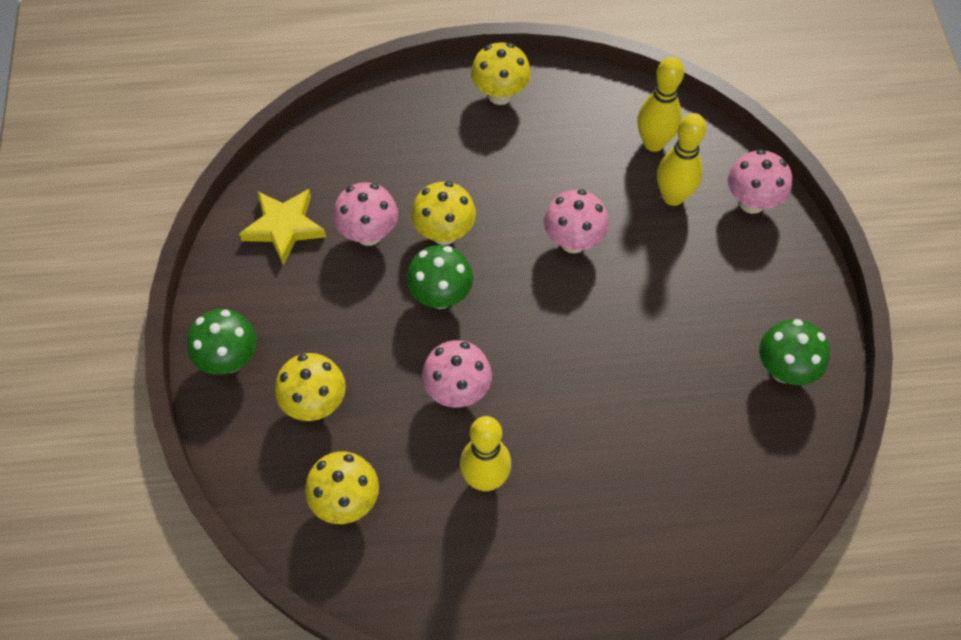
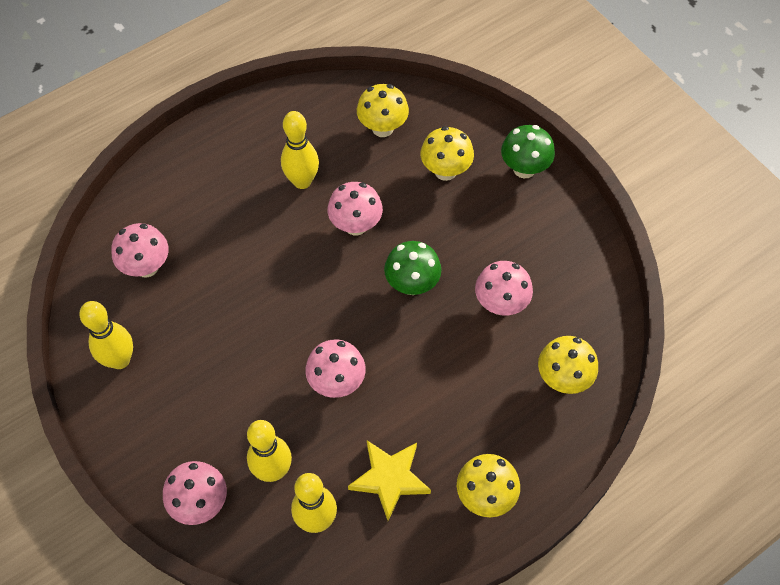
camera: 150 degrees right, 0 degrees up
(284, 227) = (567, 276): yellow star -> yellow star (390, 478)
(444, 233) = (443, 335): yellow mushroom -> yellow mushroom (563, 378)
(717, 463) = (147, 267): none -> pink mushroom
(784, 370) = (120, 360): green mushroom -> yellow bowling pin

